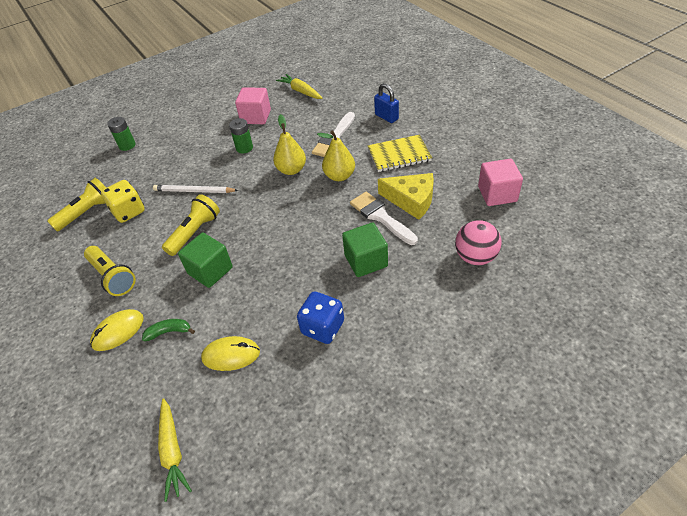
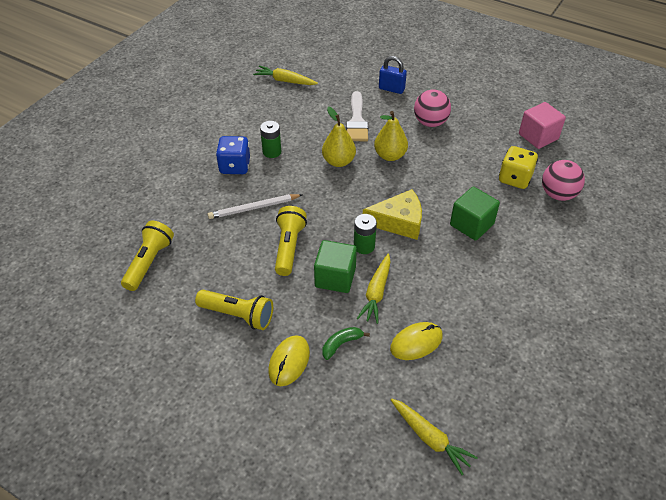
camera: 30 degrees left, 0 degrees up
(127, 145) = (133, 181): green battery -> green battery (364, 246)
(128, 212) = (198, 248): yellow dice -> yellow dice (515, 178)
(233, 296) = (376, 292): none -> yellow carrot
(256, 117) = (258, 117): pink cube -> none
(323, 327) = (478, 292): blue dice -> blue dice (235, 166)
(381, 217) = (456, 183): white brush -> none
(399, 155) = (430, 122): yellow notebook -> pink ball
(411, 200) = (471, 161): yellow cheese -> yellow cheese (398, 222)

